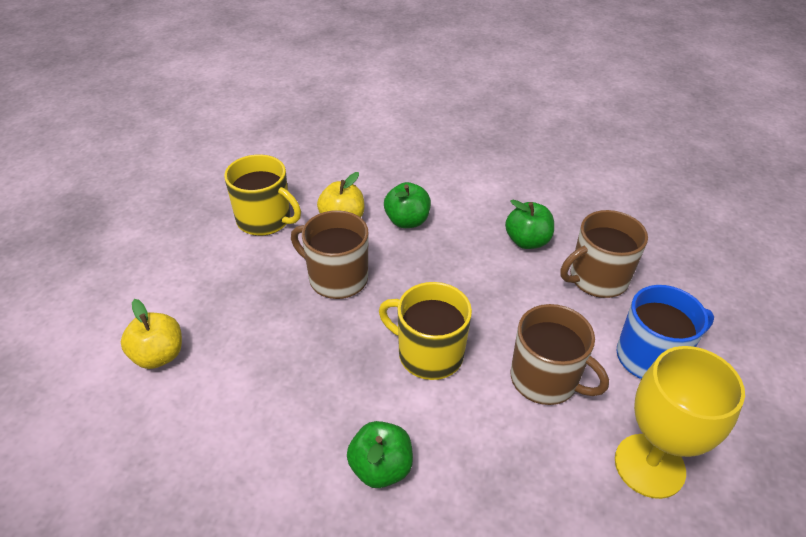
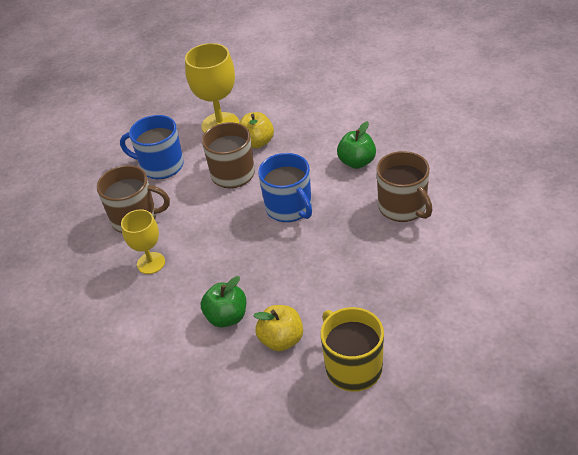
camera: 145 degrees left, 0 degrees up
(159, 355) = (476, 265): yellow apple -> yellow apple (257, 142)
(337, 278) = (318, 282): brown mug -> brown mug (403, 207)
(429, 354) = (289, 208): yellow mug -> blue mug
(527, 241) = (151, 263): green apple -> yellow goblet

